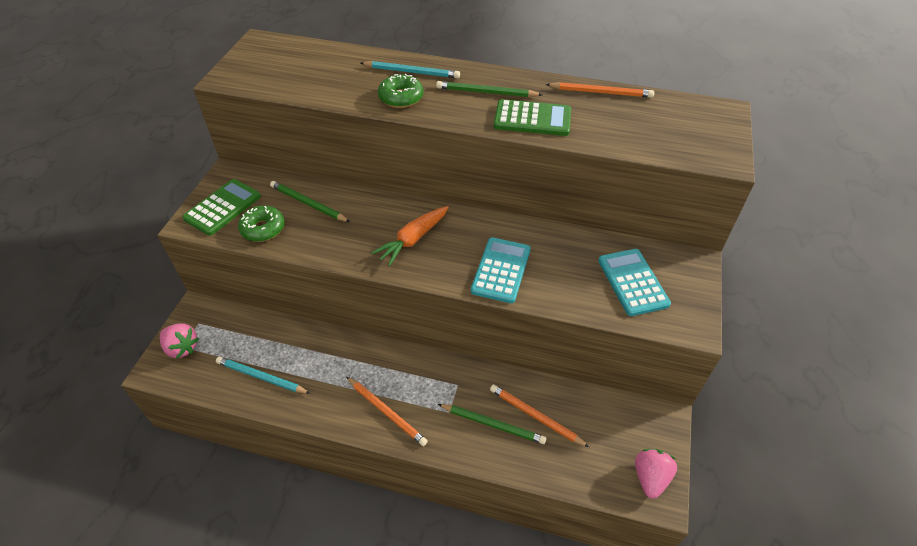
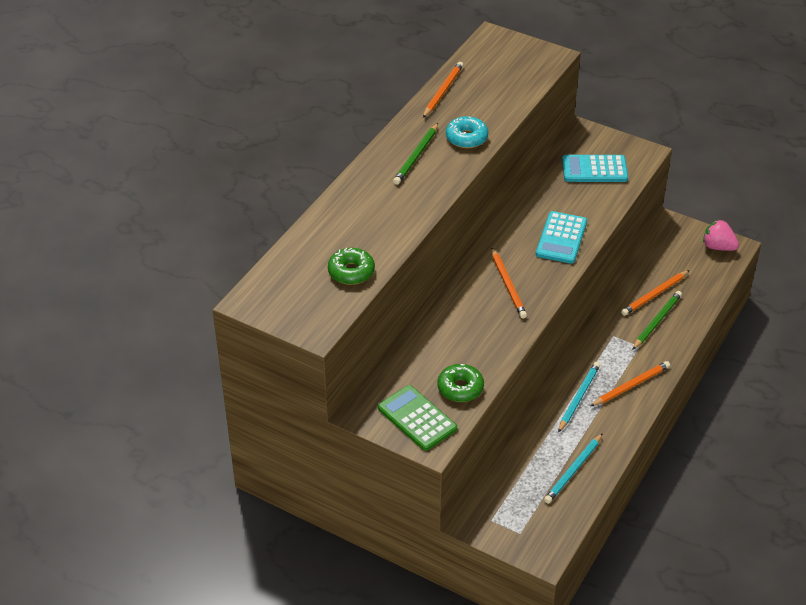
camera: 75 degrees left, 5 degrees down
(182, 348) = (521, 533): pink strawberry -> none
(308, 204) = (434, 352): green pencil -> none
(401, 98) = (403, 210): green donut -> green donut (351, 272)
(412, 72) = (362, 197): turquoise pencil -> turquoise pencil (578, 397)
(413, 239) = (508, 285): orange carrot -> orange pencil
(501, 270) = (561, 238): turquoise calculator -> turquoise calculator turned 105 degrees counterclockwise
(532, 119) = (466, 138): green calculator -> turquoise donut

